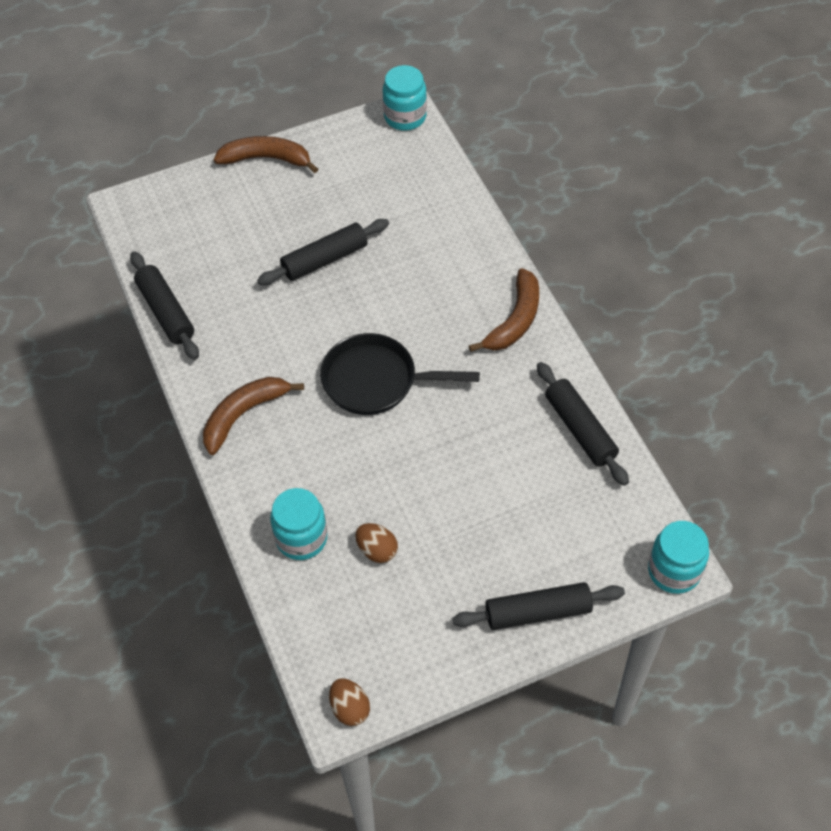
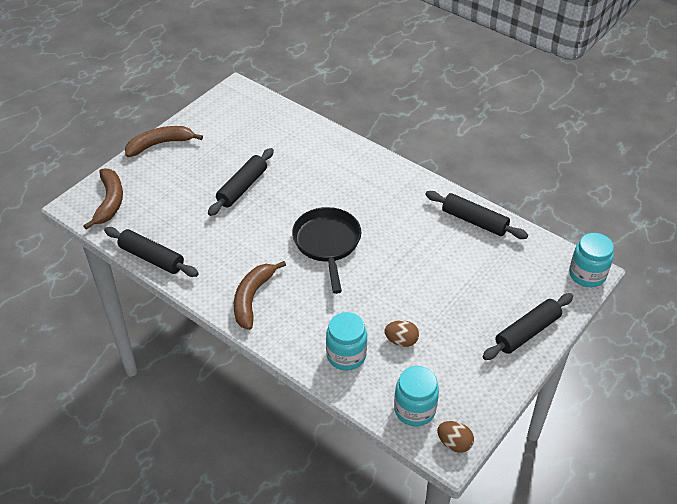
camera: 30 degrees left, 10 degrees down
(376, 380) = (327, 243): black pan -> black pan turned 105 degrees clockwise
(405, 117) = (237, 91): turquoise jar -> turquoise jar (414, 410)
(514, 320) = (390, 177): brown banana -> brown banana (109, 202)

